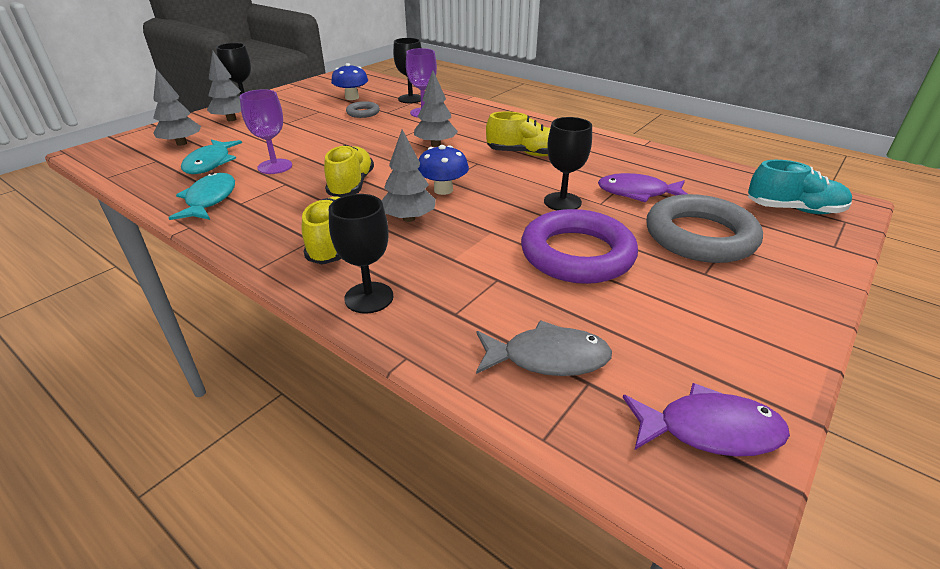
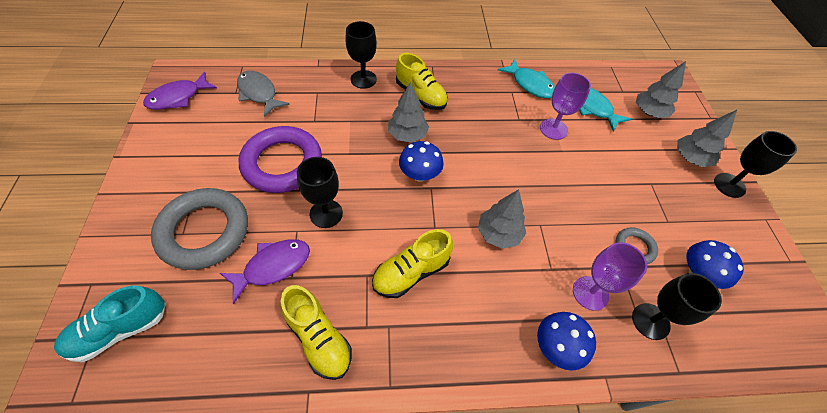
camera: 135 degrees right, 20 degrees up
(351, 185) = (480, 142): yellow shoe -> yellow shoe (318, 338)
(475, 110) = (557, 347): none -> blue mushroom
(547, 358) = (259, 93): grey fish -> grey fish turned 90 degrees clockwise

